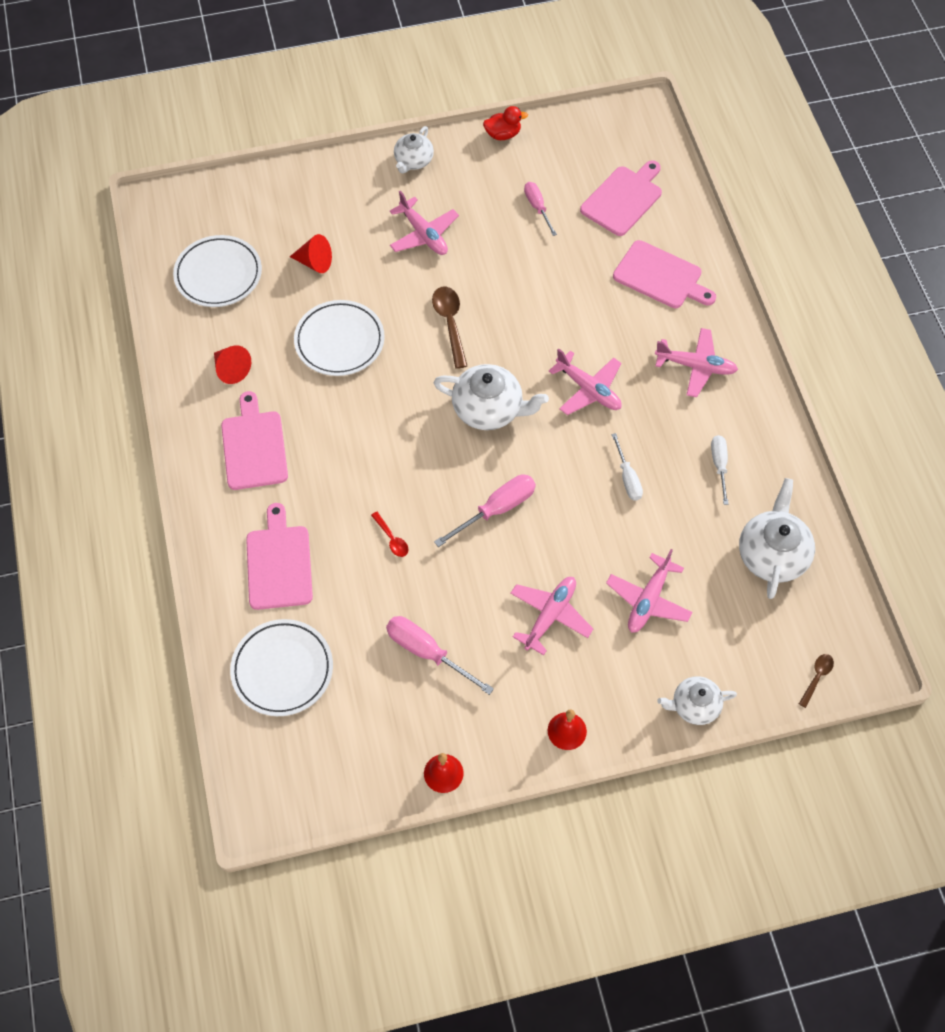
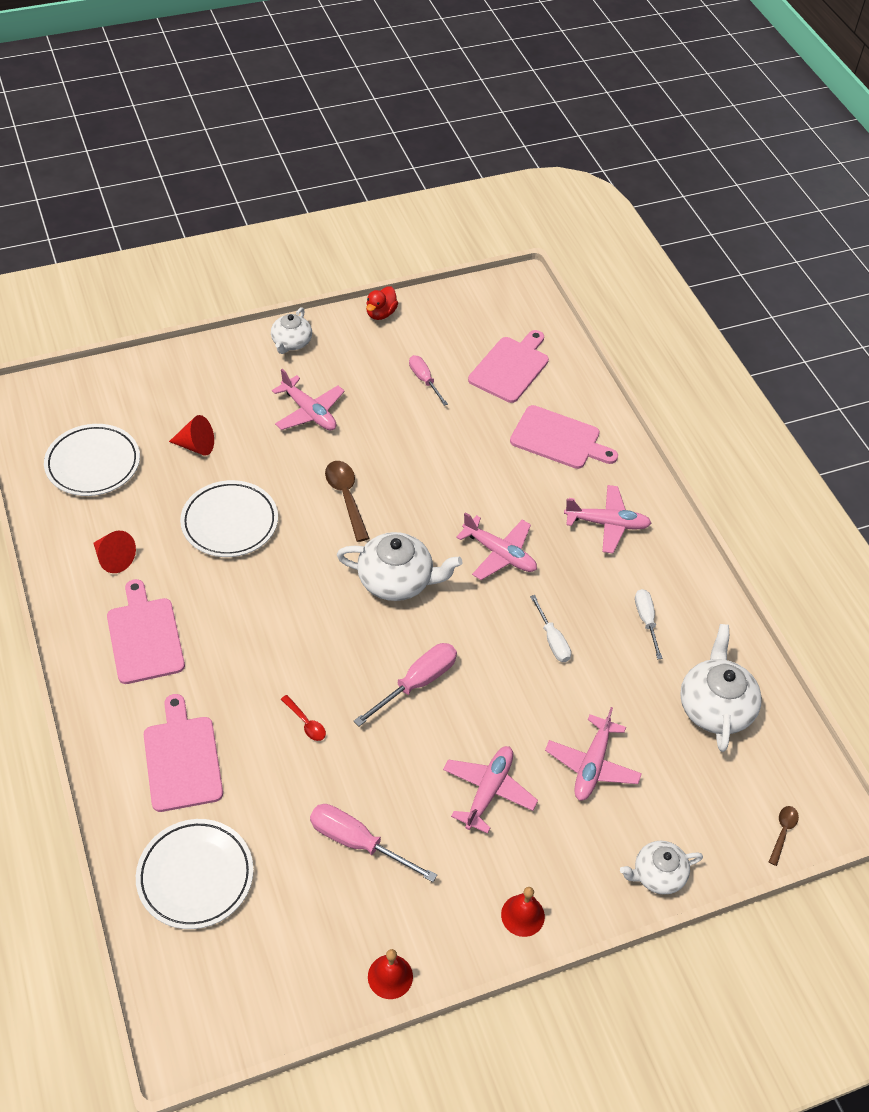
camera: 10 degrees left, 10 degrees down
(503, 134) = (381, 313): red duck -> red duck turned 135 degrees clockwise

